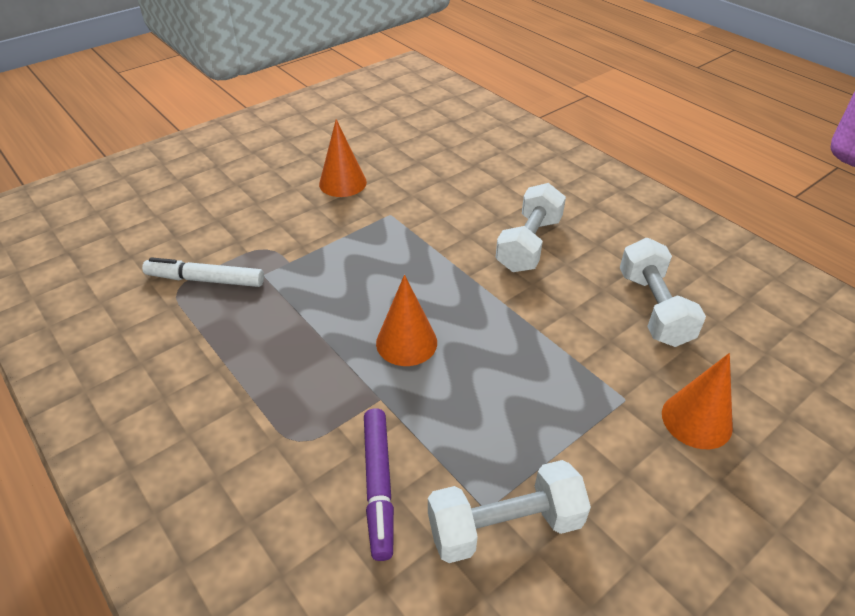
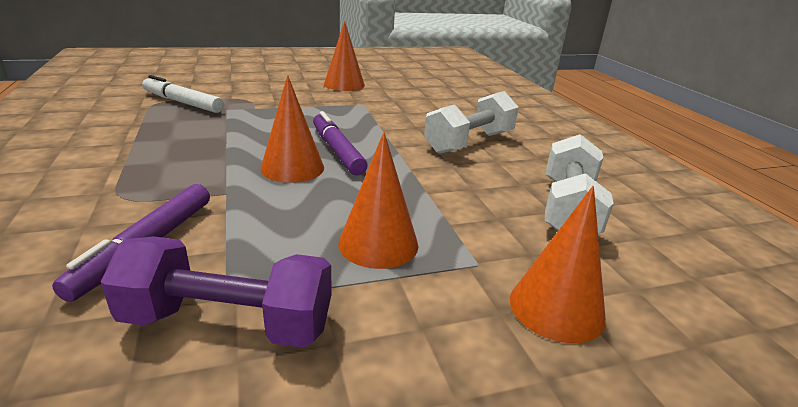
camera: 20 degrees right, 15 degrees down
(425, 302) = (337, 151): none -> purple marker
(504, 526) = (228, 322): white dumbbell -> purple dumbbell
(544, 407) = (378, 244): none -> orange cone

